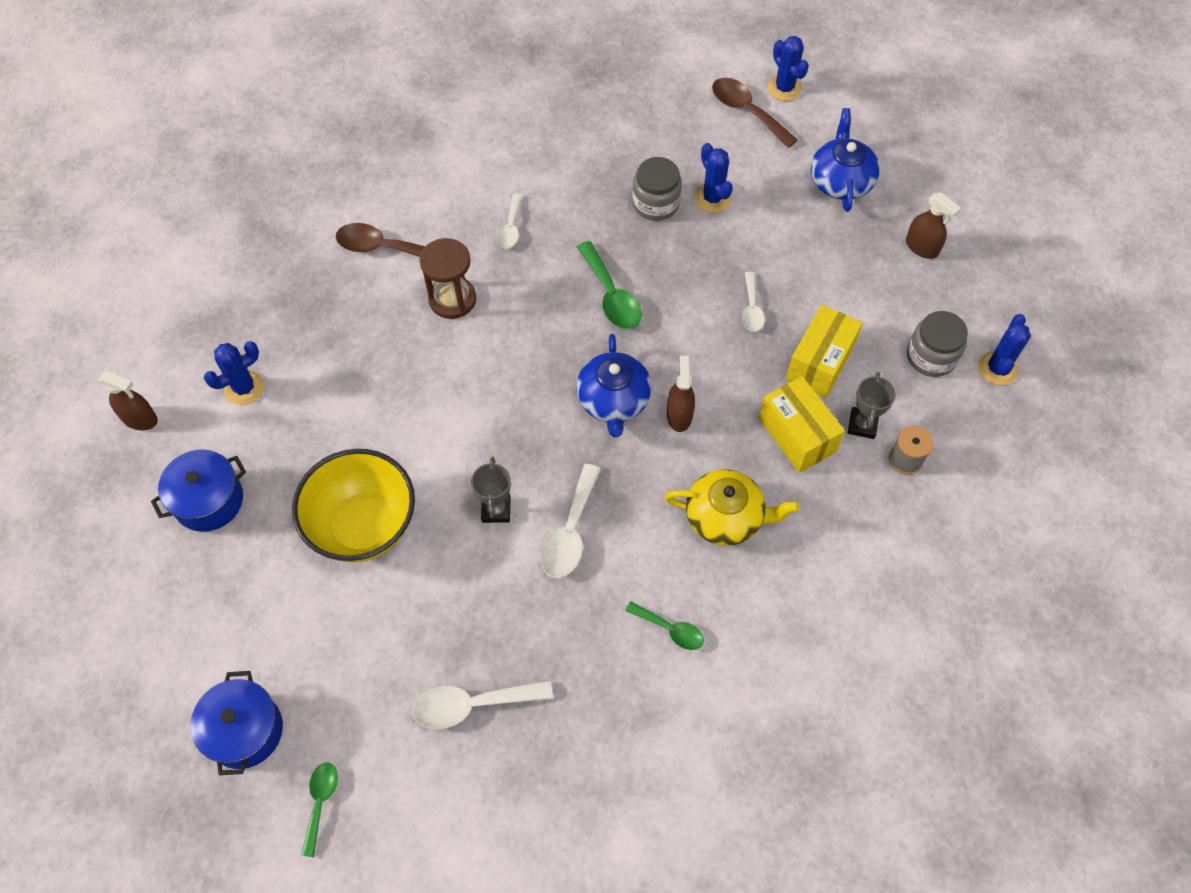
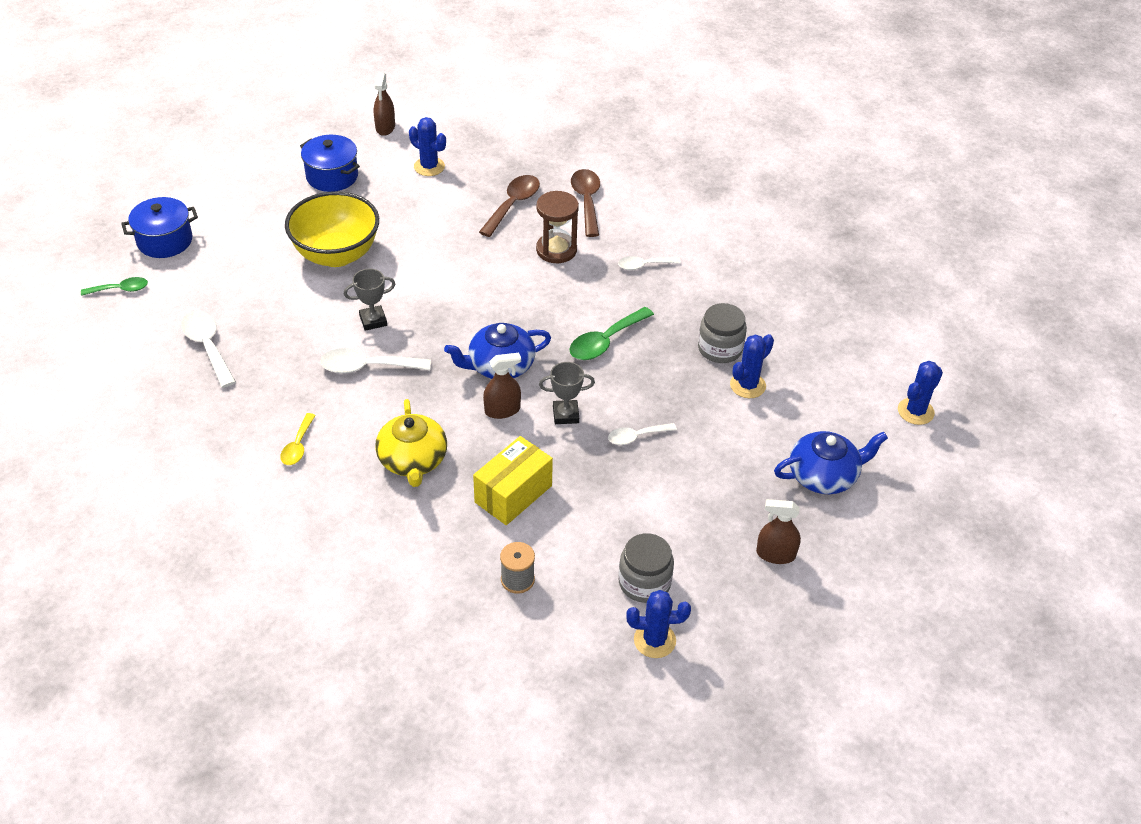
camera: 70 degrees right, 15 degrees down
(670, 629) = (298, 446): green spoon -> yellow spoon
(746, 111) = (868, 389): brown spoon -> brown spoon (513, 204)
(819, 363) = (598, 496): yellow box -> none
(862, 425) = (543, 540): grey trophy -> grey trophy (565, 415)
(921, 247) = (775, 554): brown spray bottle -> brown spray bottle turned 75 degrees clockwise

